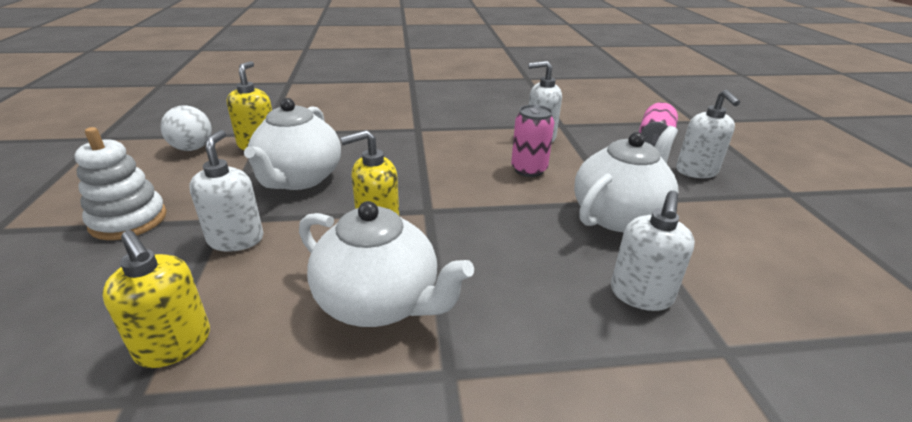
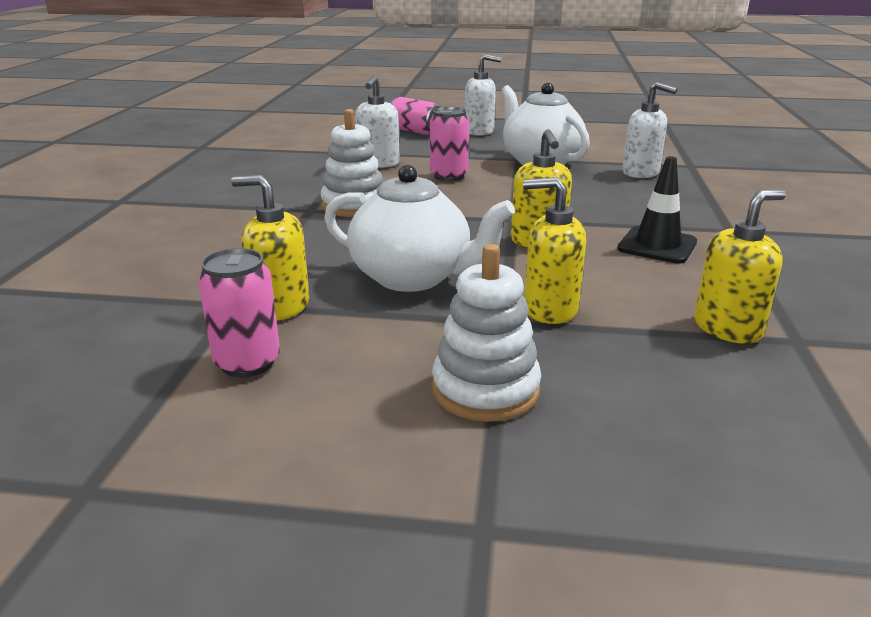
camera: 75 degrees left, 5 degrees down
(192, 148) = (247, 363): white ball -> pink can
(236, 239) = (550, 309): white soap dispenser -> yellow soap dispenser
(379, 302) = (657, 245): white teapot -> black traffic cone
(432, 141) = (354, 205): none -> white stacking toy

